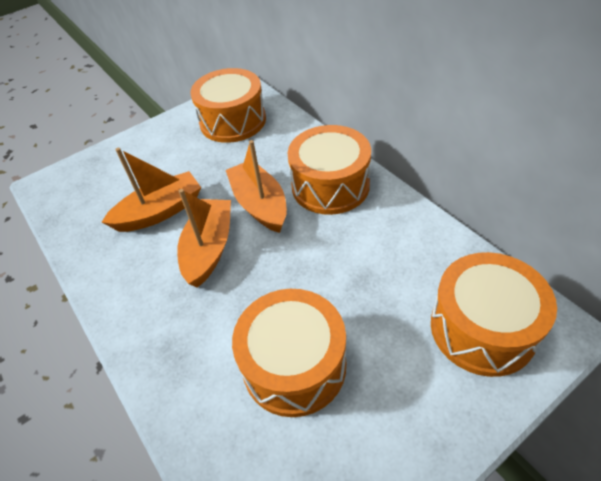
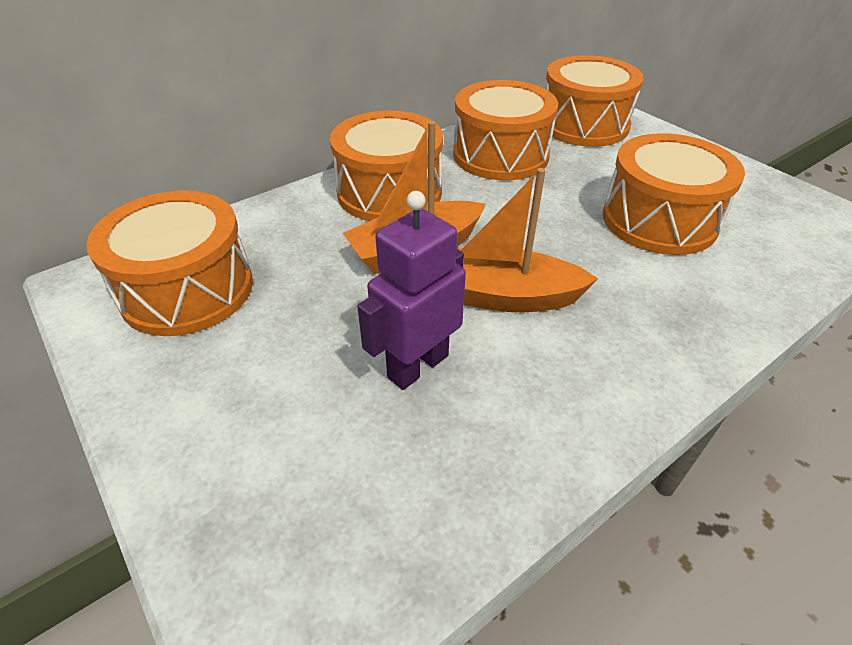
camera: 95 degrees left, 5 degrees down
(160, 212) = (417, 366): orange boat -> purple robot
(398, 252) = (500, 155): none -> orange drum

